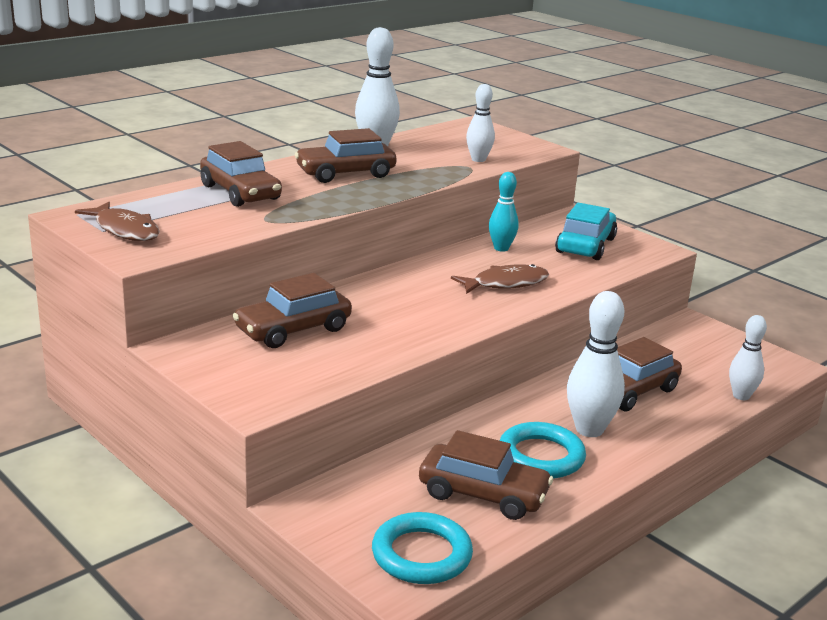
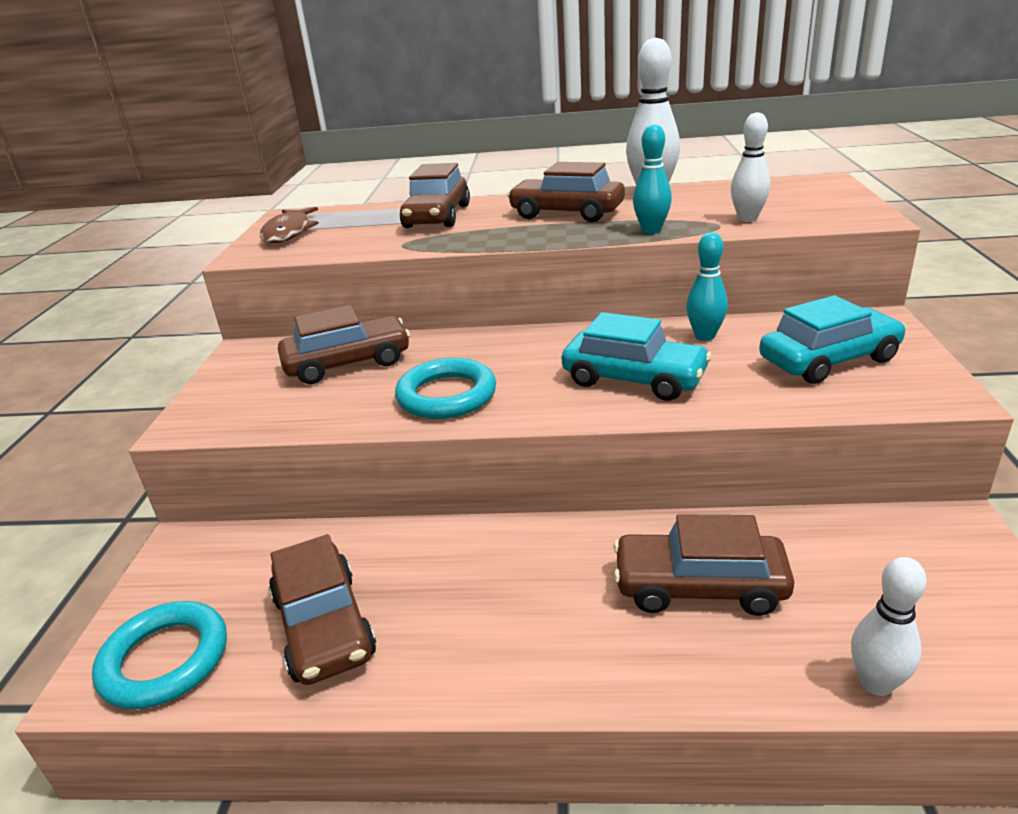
camera: 50 degrees right, 5 degrees up
(293, 330) = (348, 363): brown car -> brown car turned 150 degrees clockwise
(434, 177) = (651, 230): none -> turquoise bowling pin
(505, 283) = (634, 379): brown fish -> turquoise car
(541, 456) = (452, 615): turquoise ring -> turquoise ring (446, 395)
(589, 429) = (562, 612): white bowling pin -> none

